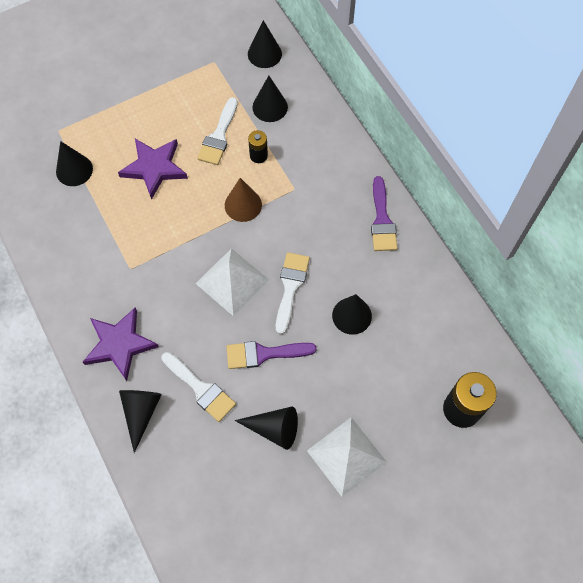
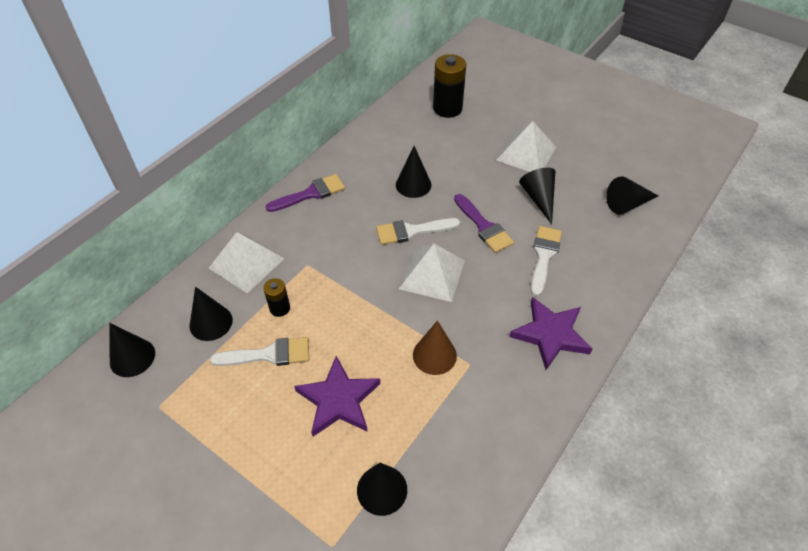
camera: 115 degrees left, 15 degrees down
(141, 412) = (595, 289): black cone -> black cone (627, 204)
(243, 205) = (345, 298): brown cone -> brown cone (434, 355)
(319, 145) = (246, 263): none -> white pyramid

